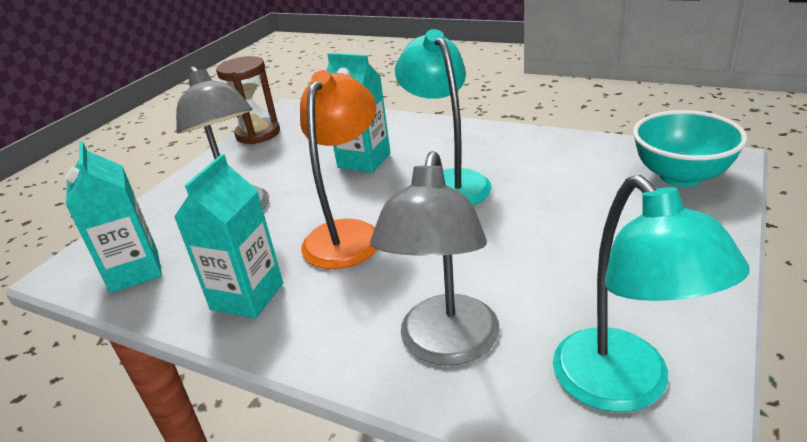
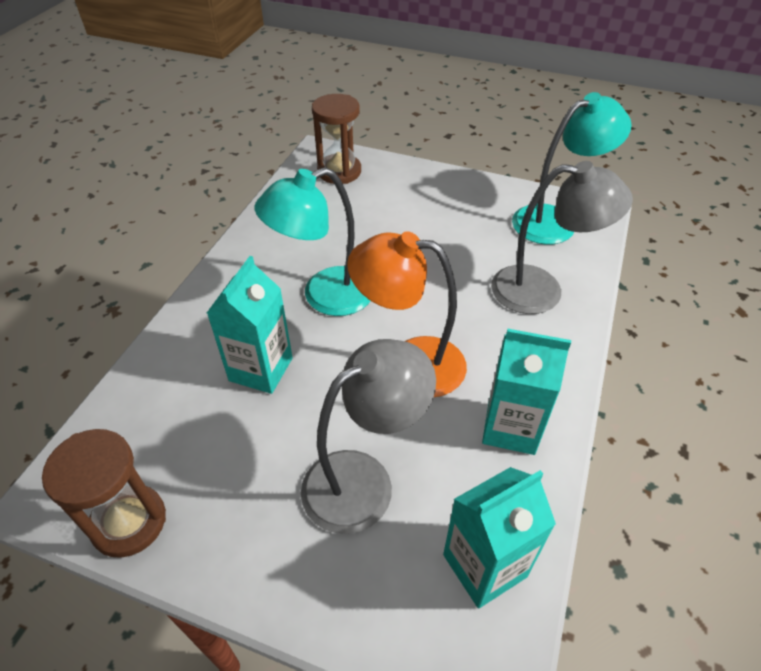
camera: 100 degrees left, 15 degrees up
(681, 176) = (339, 172): turquoise bowl -> brown hourglass

